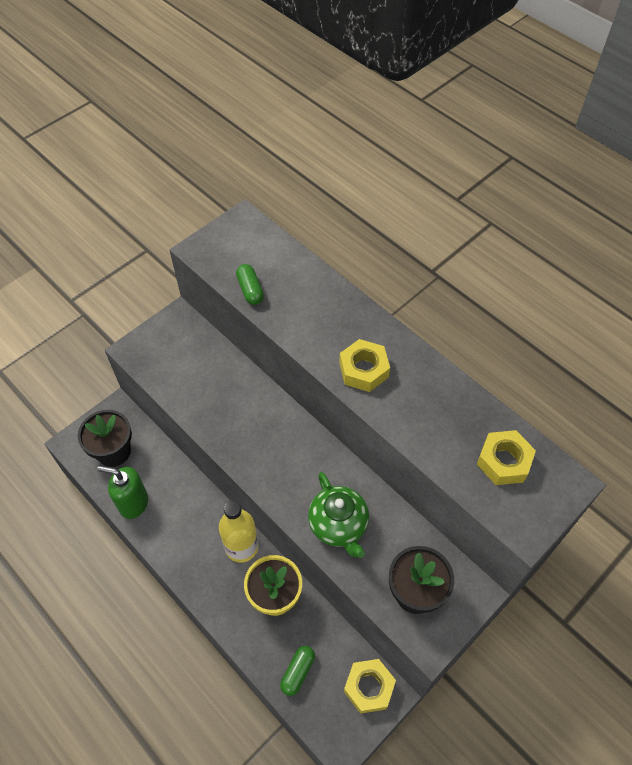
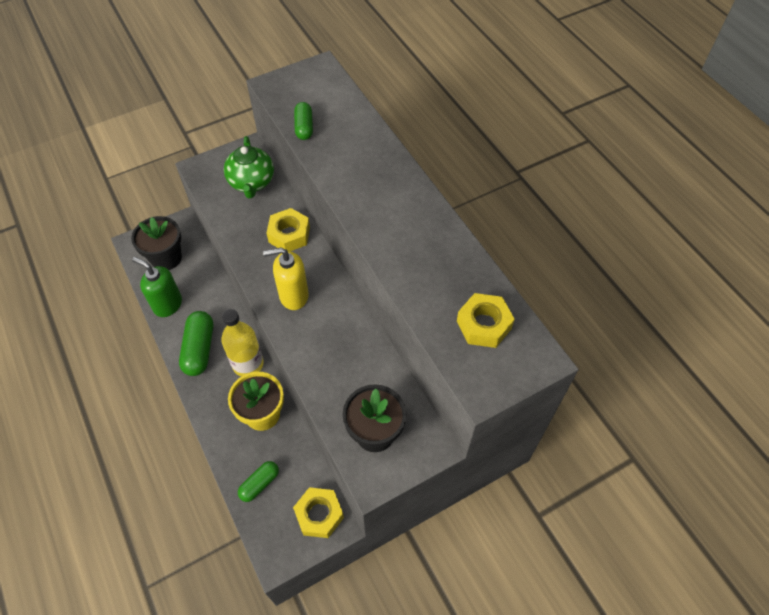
camera: 15 degrees right, 0 degrees up
(184, 544) = (199, 349): none -> green capsule
(283, 468) = (293, 296): none -> yellow soap dispenser
(339, 525) = (326, 357): green teapot -> green teapot (252, 182)
(363, 370) = (381, 216): yellow nut -> yellow nut (289, 235)

